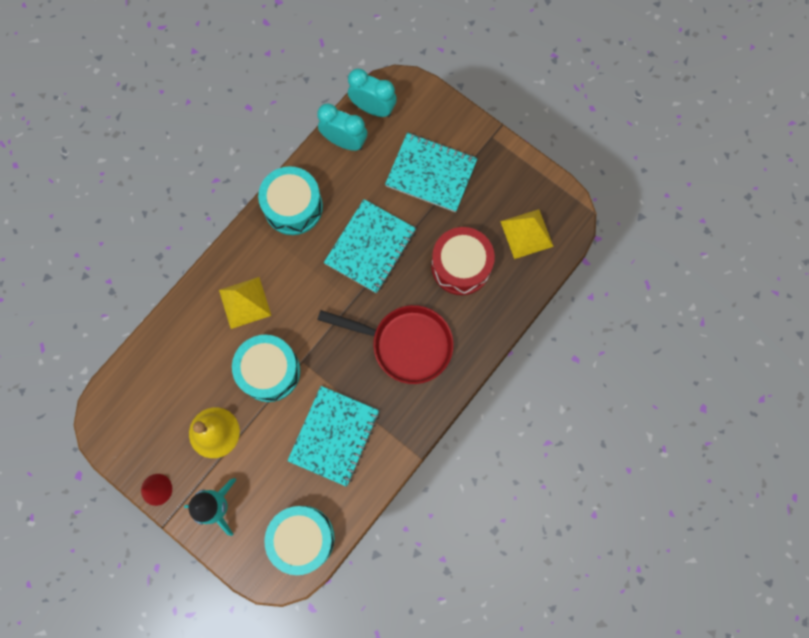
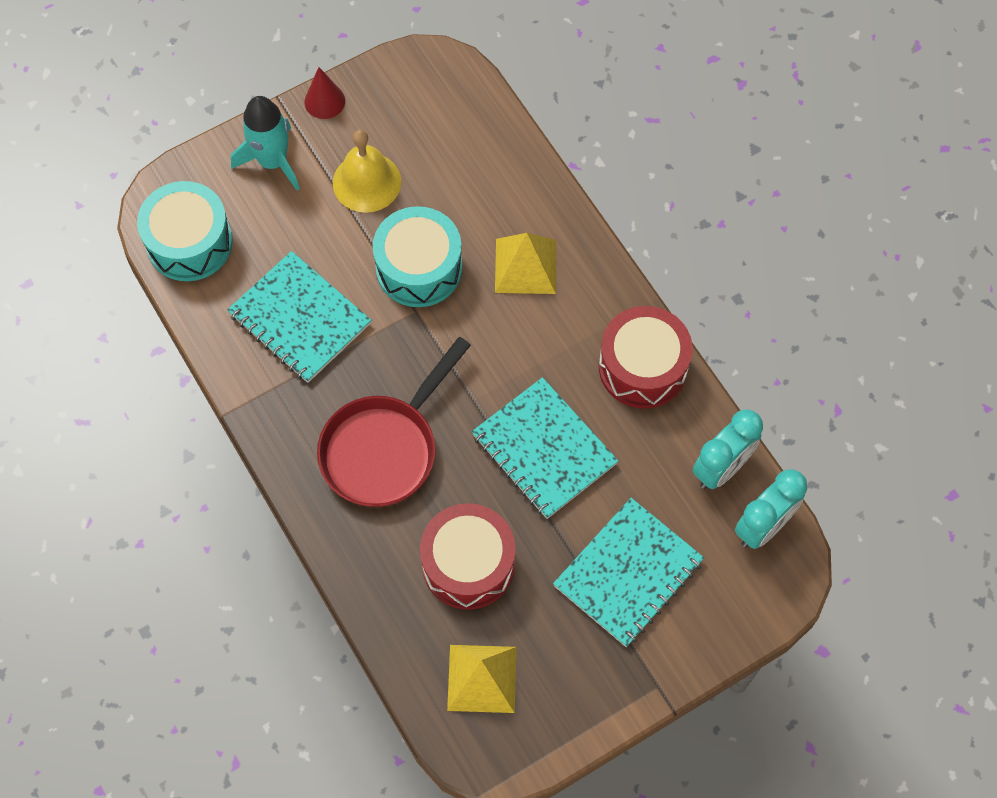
camera: 110 degrees right, 10 degrees down
(293, 207) = (642, 367): turquoise drum -> red drum

